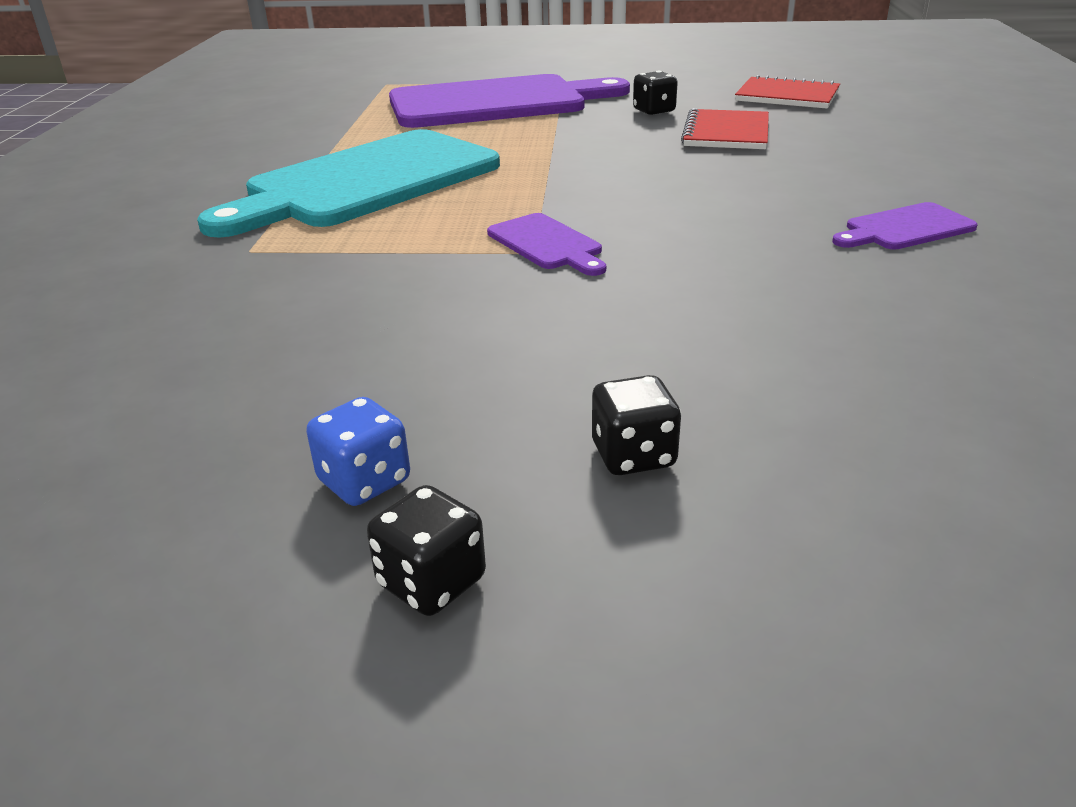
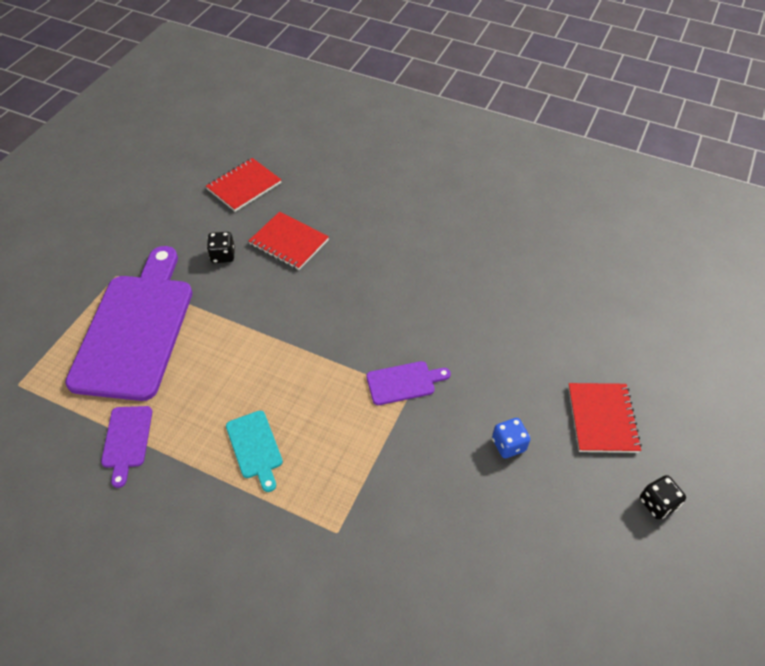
camera: 70 degrees left, 20 degrees up
(364, 481) = (594, 513): blue dice -> blue dice (508, 445)
(365, 182) = (255, 447): turquoise cutting board -> turquoise cutting board, size x0.42
(633, 455) = (602, 419): black dice -> red notebook
(905, 228) = (455, 243): purple cutting board -> purple cutting board (127, 440)

